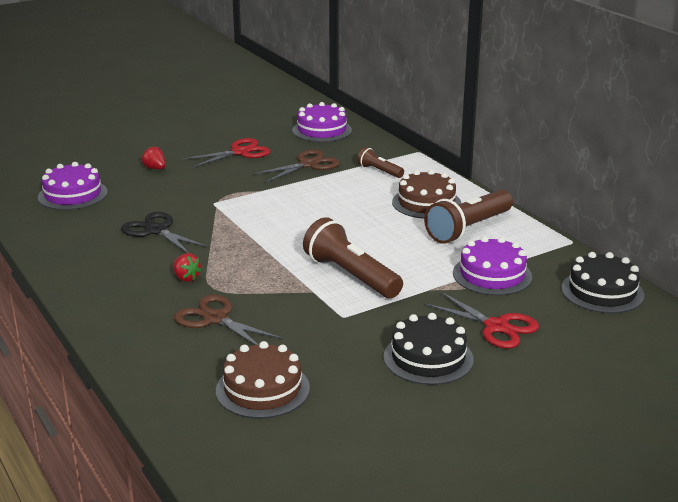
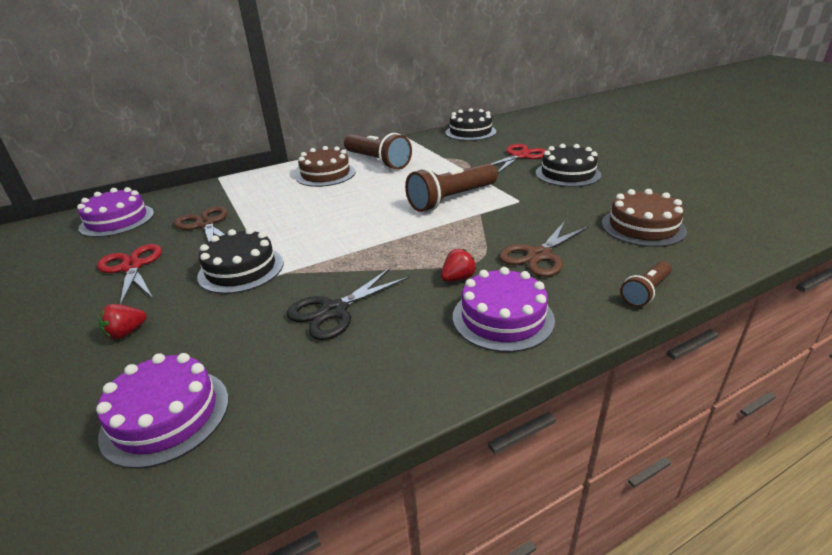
camera: 85 degrees left, 5 degrees up
(226, 190) = (241, 269): none -> black cake
(379, 171) = (248, 192): brown flashlight -> brown flashlight (645, 292)
(492, 275) = (450, 156): purple cake -> purple cake (502, 318)

